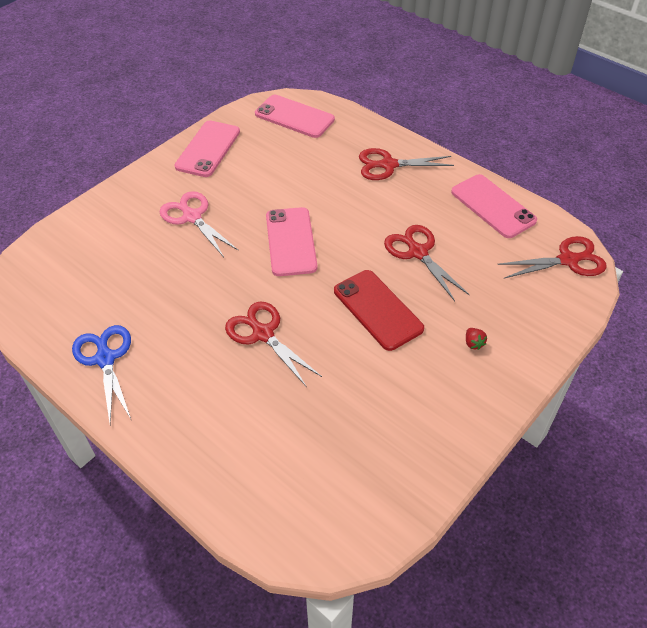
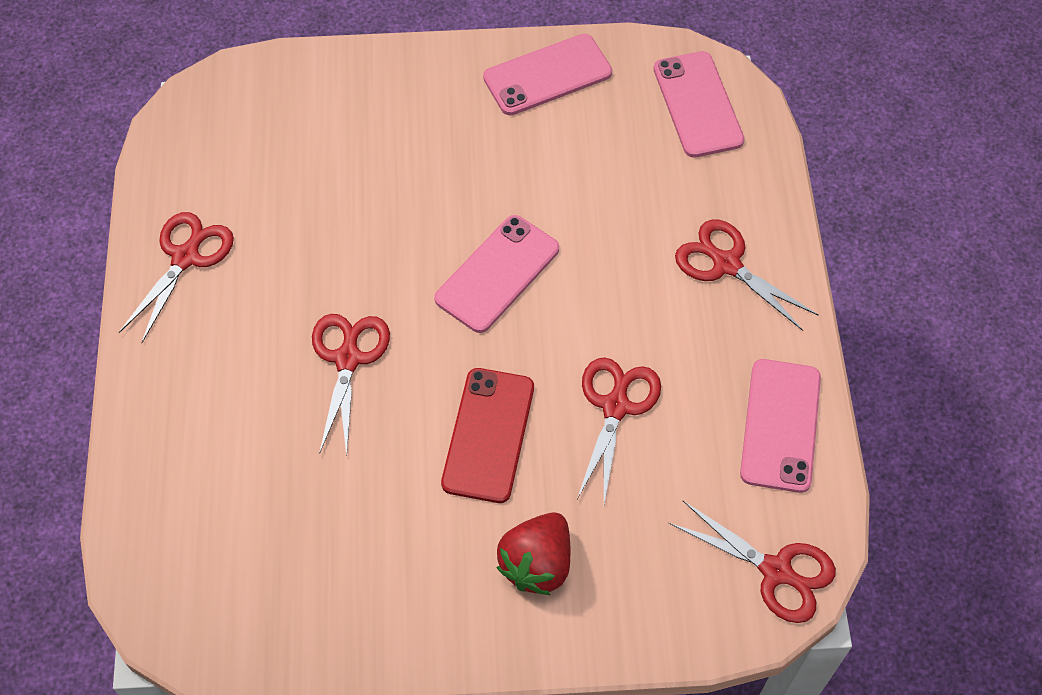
camera: 45 degrees right, 10 degrees up
(105, 358) = (186, 256): blue scissors -> red scissors
(191, 216) = (433, 155): pink scissors -> none
(473, 343) = (537, 564): red strawberry -> red strawberry, size x2.38

